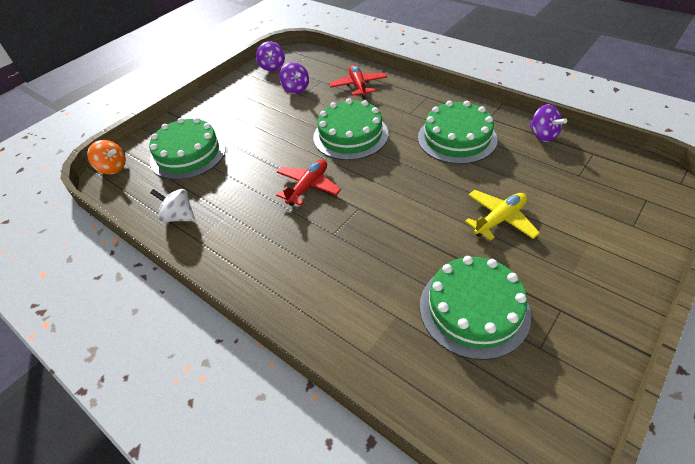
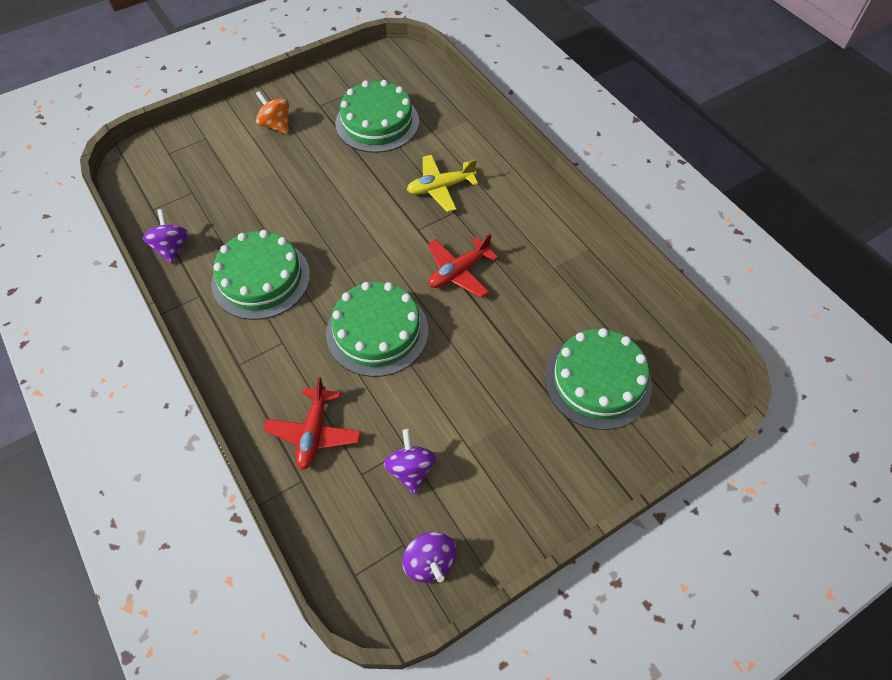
camera: 165 degrees left, 10 degrees up
(113, 168) = (704, 393): orange spinning top -> orange spinning top (276, 125)
(179, 217) = (608, 282): white spinning top -> none
(272, 67) = (429, 562): purple spinning top -> purple spinning top turned 150 degrees clockwise
(499, 219) = (301, 176): yellow plane -> yellow plane (440, 188)

